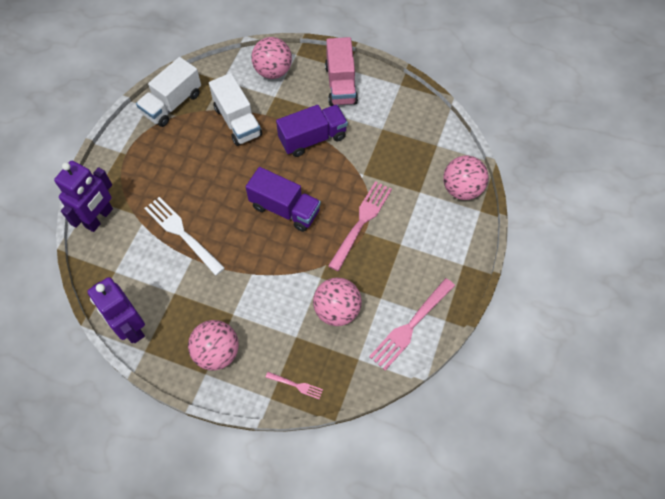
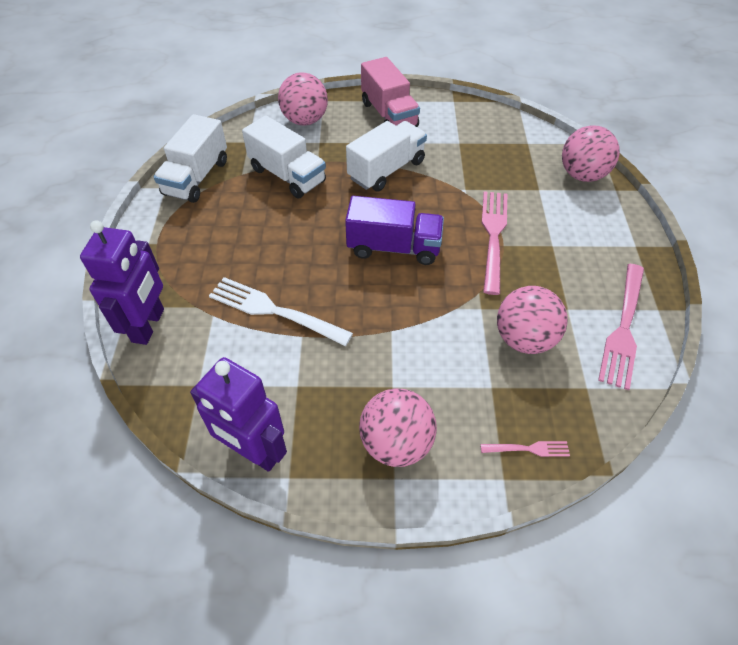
camera: 20 degrees left, 10 degrees down
(312, 138) = (386, 170): purple truck -> white truck

